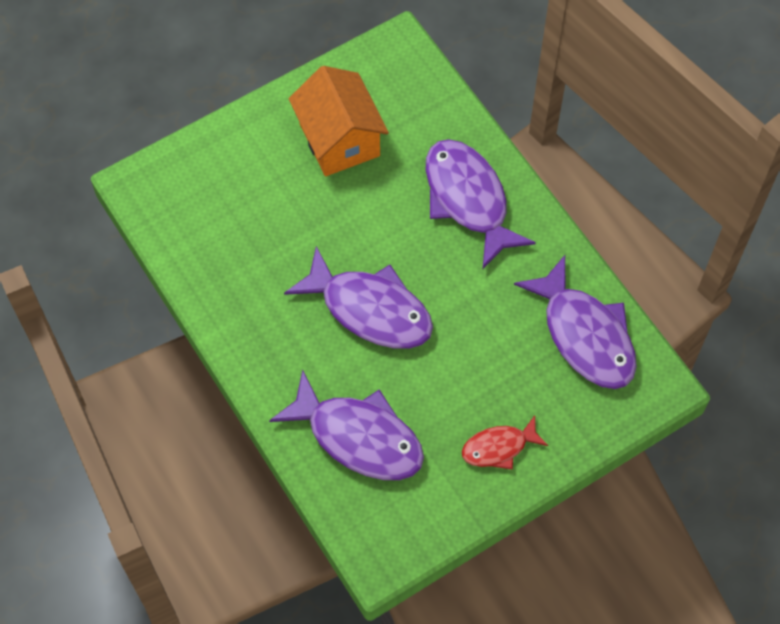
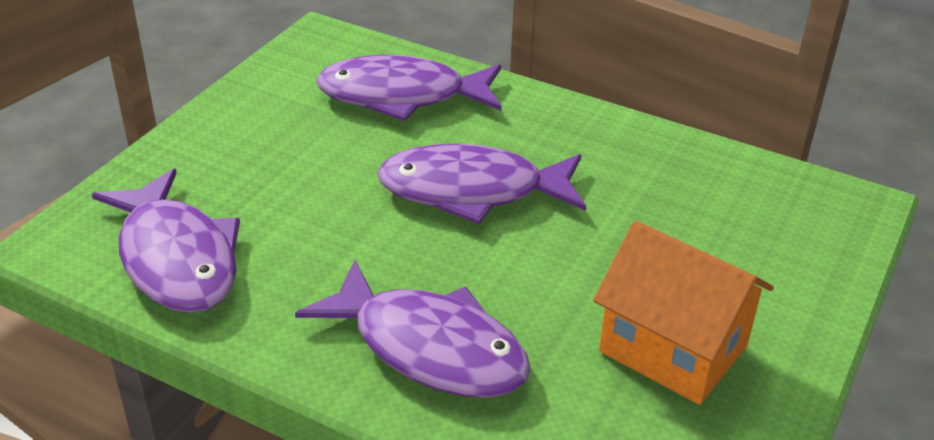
camera: 150 degrees right, 25 degrees down
(498, 447) = (240, 133): red fish -> none
(585, 335) = (177, 258): purple fish -> purple fish turned 150 degrees counterclockwise

